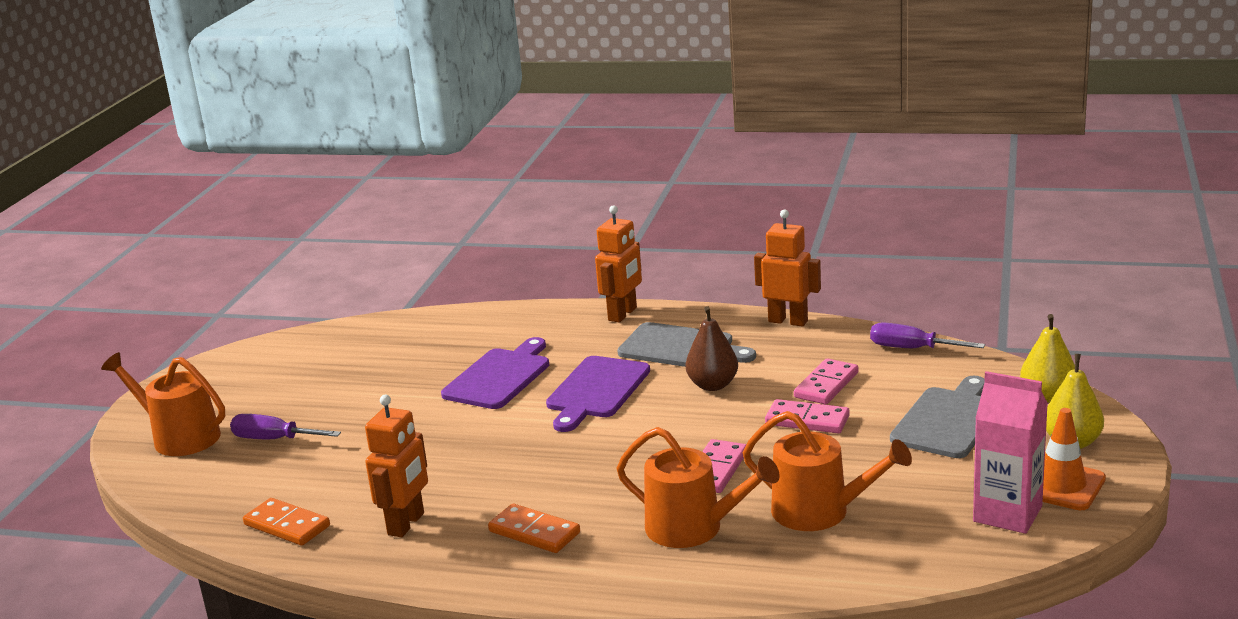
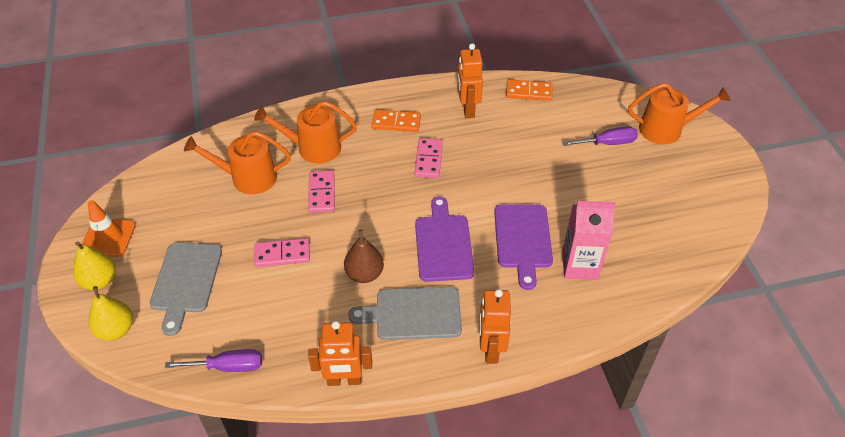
camera: 150 degrees right, 25 degrees up
(826, 385) = (282, 298): pink domino -> pink domino (428, 160)
(1007, 514) = (140, 205): pink carton -> pink carton (580, 265)

